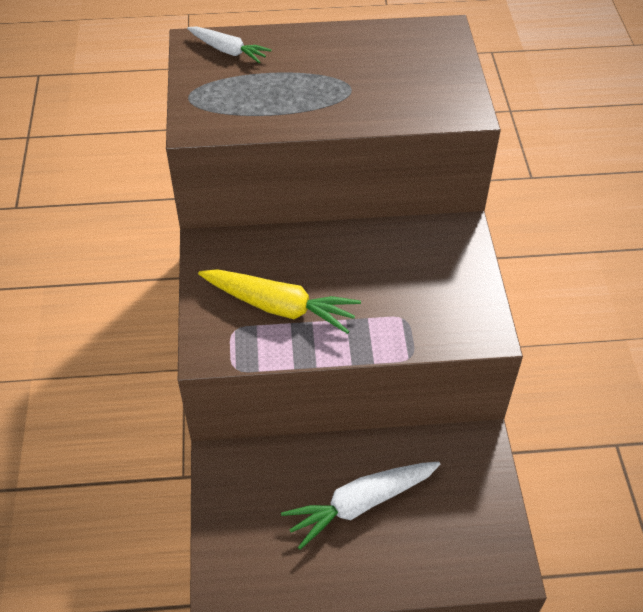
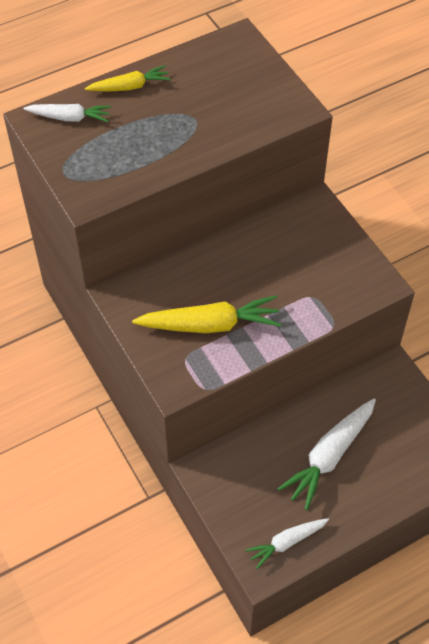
camera: 25 degrees left, 5 degrees up
(263, 576) = (286, 542): none -> white carrot
(305, 41) = (130, 86): none -> yellow carrot

